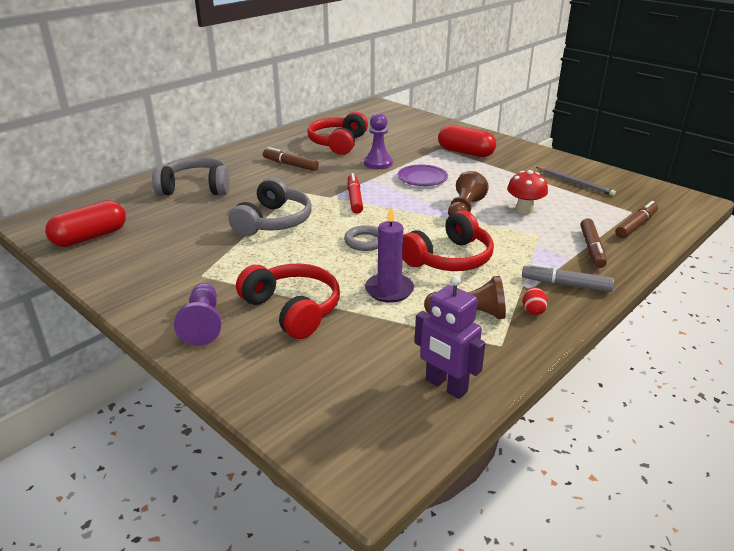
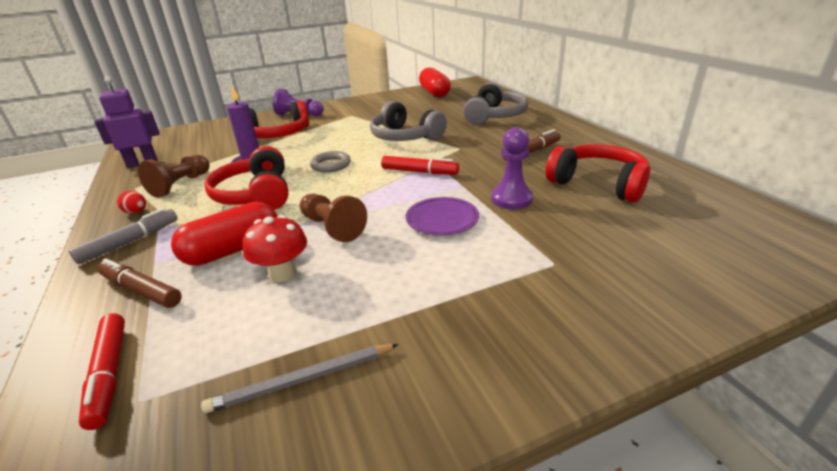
camera: 115 degrees right, 0 degrees up
(465, 152) = (523, 285): red capsule -> red capsule (233, 250)
(636, 225) = (109, 374): brown marker -> red marker

